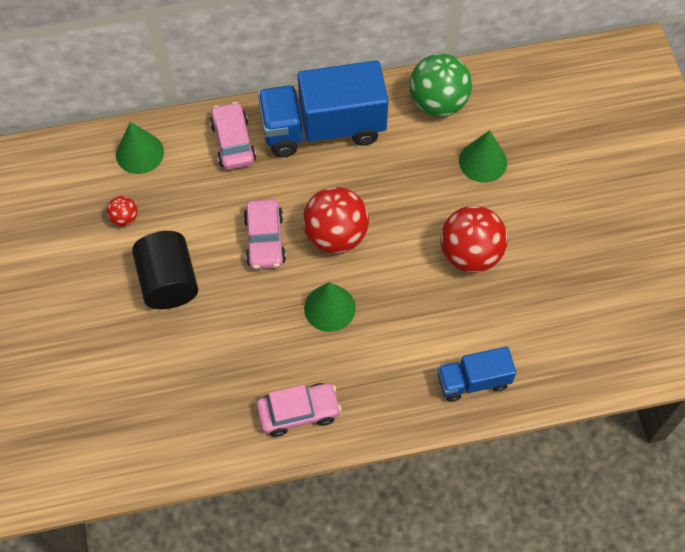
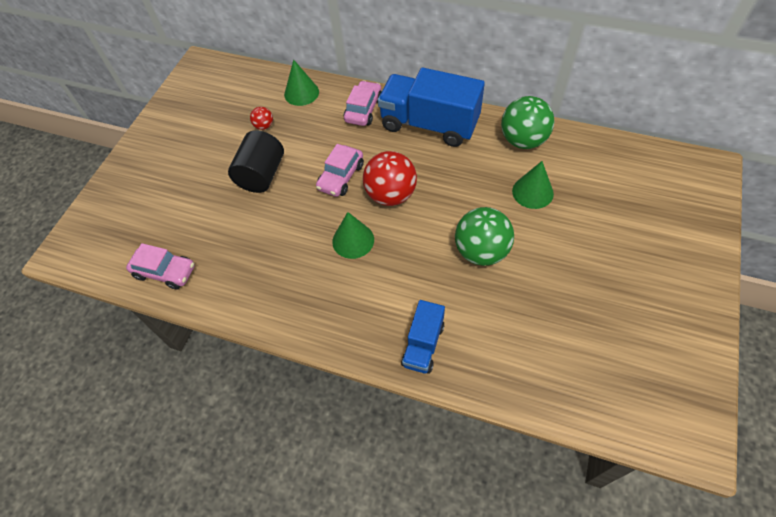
camera: 35 degrees right, 5 degrees down
(299, 412) = (281, 300): pink car -> pink car (165, 272)
(470, 254) = (481, 251): red ball -> green ball
(473, 381) = (423, 345): blue truck -> blue truck turned 90 degrees counterclockwise

